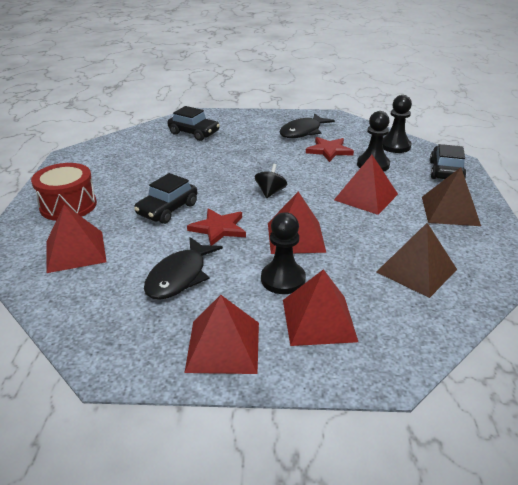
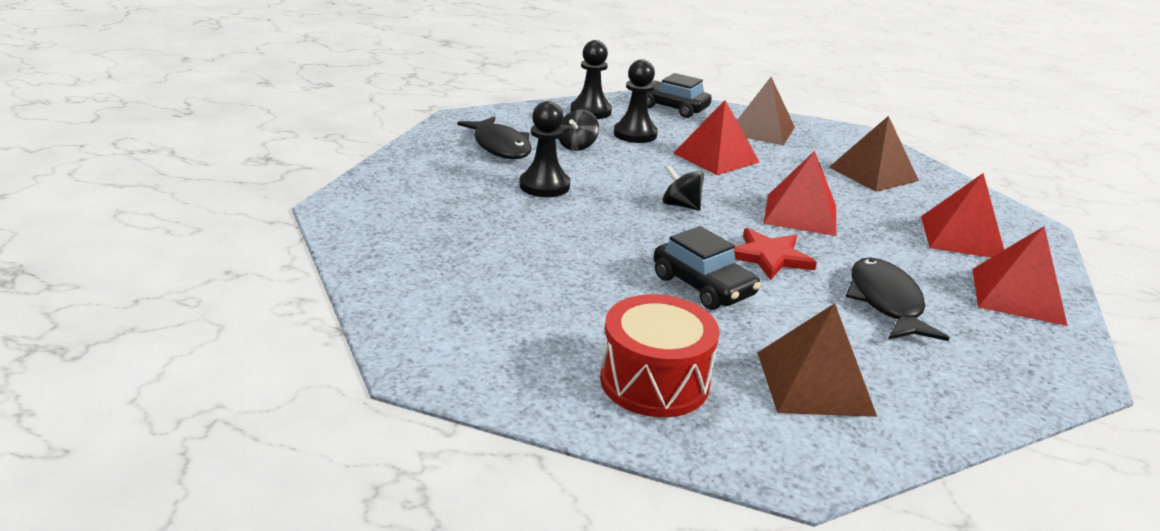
camera: 75 degrees left, 5 degrees down
(75, 251) = (814, 383): red pyramid -> brown pyramid
(179, 276) = (885, 302): black fish -> black fish turned 135 degrees counterclockwise
(194, 133) = (426, 222): black car -> none
(283, 279) = (890, 240): black pawn -> black pawn (544, 186)
(329, 150) = (577, 146): red star -> black spinning top

